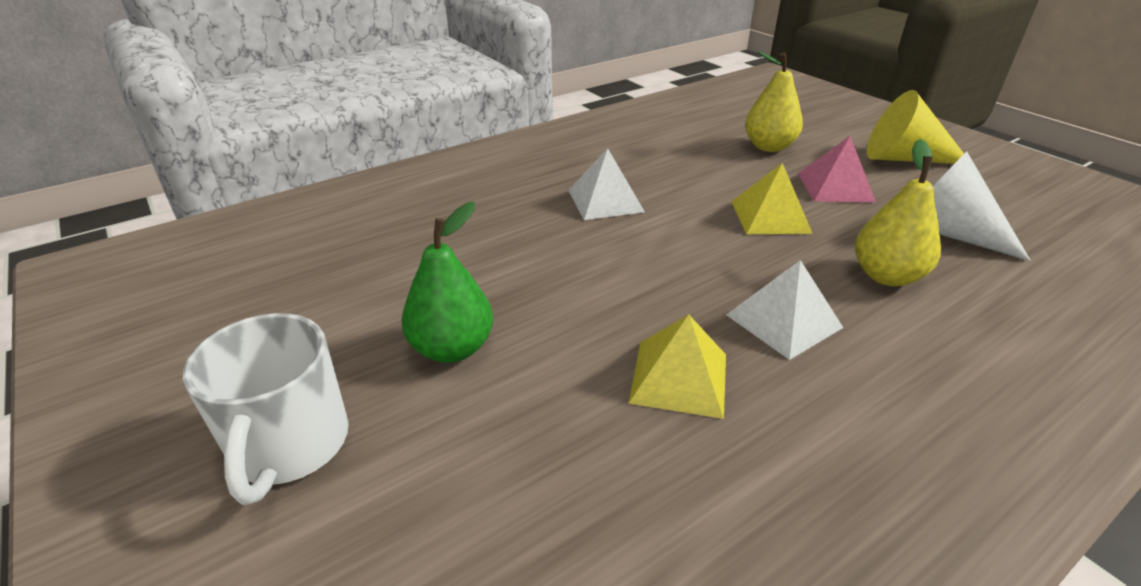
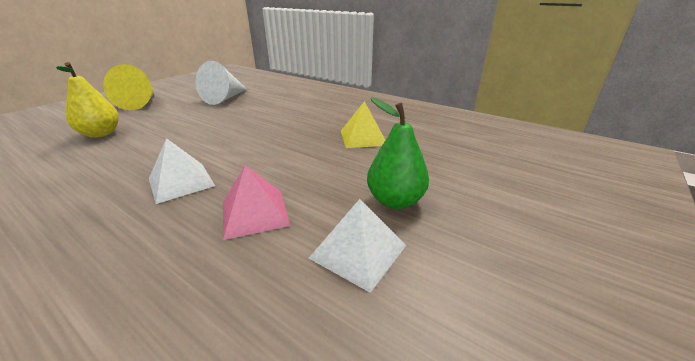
camera: 110 degrees left, 5 degrees down
(290, 445) = (522, 232): white mug -> none
(770, 216) = (210, 129): yellow pyramid -> none
(784, 321) = (309, 122): white pyramid -> white pyramid (358, 251)
(835, 187) = (173, 116): pink pyramid -> pink pyramid (254, 213)
(886, 276) = (265, 107): yellow pear -> none

